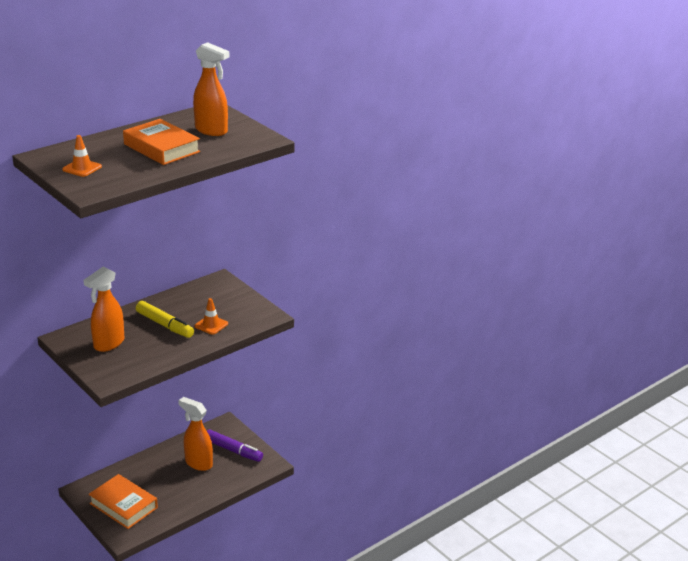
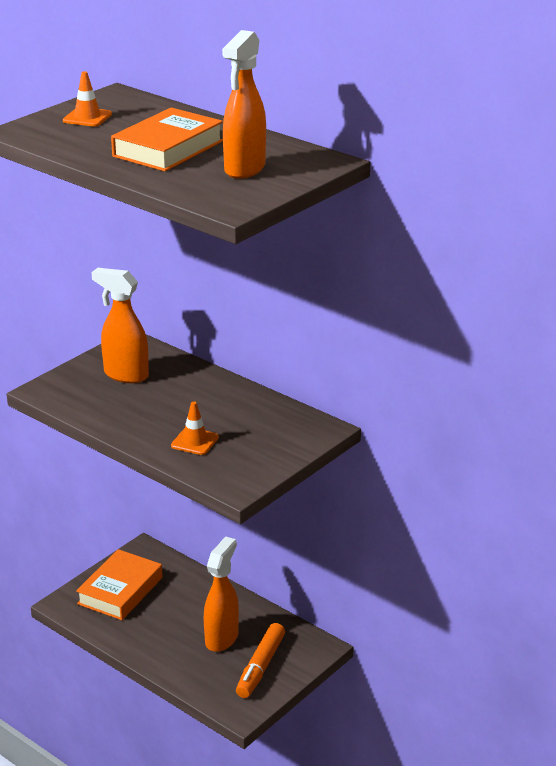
camera: 80 degrees right, 0 degrees up
(165, 325) = (183, 406): yellow marker -> none
(233, 450) = (260, 667): purple marker -> orange marker

